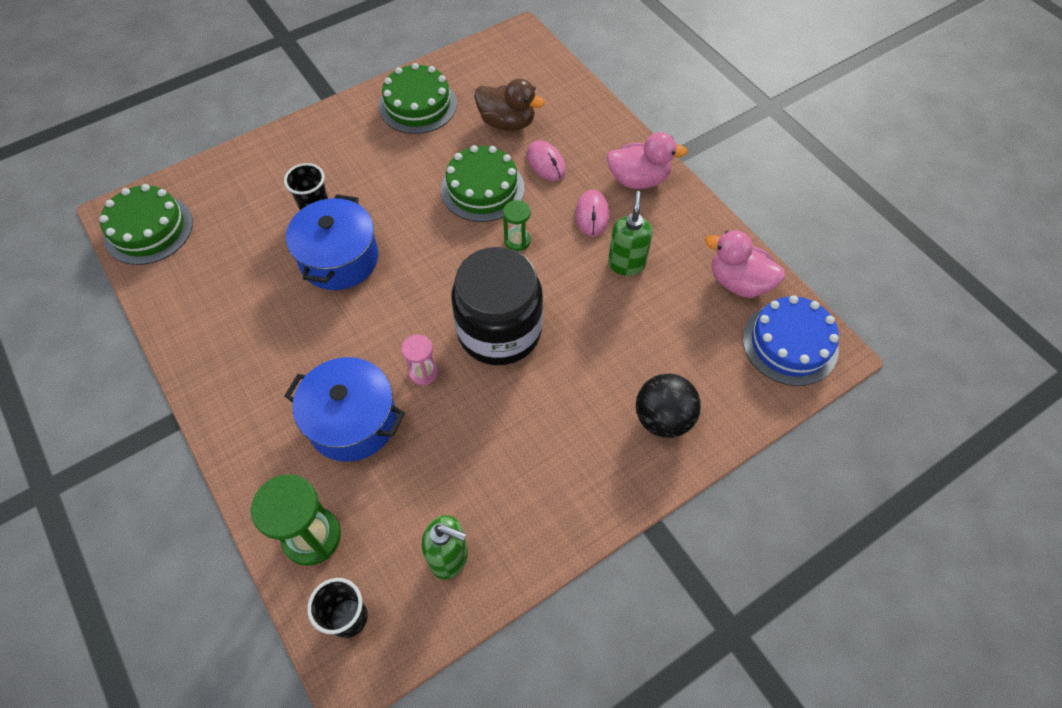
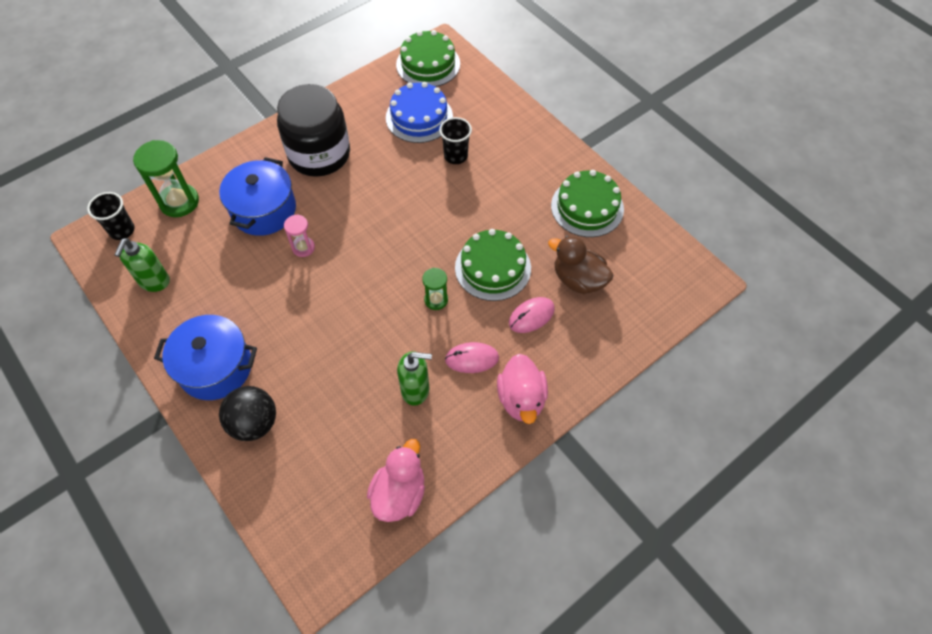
camera: 85 degrees right, 0 degrees up
(339, 259) = (408, 179): blue pot -> blue pot (215, 367)
(499, 331) = (341, 295): black jar -> black jar (319, 154)
(507, 122) = (578, 279): brown duck -> brown duck turned 105 degrees clockwise
(790, 343) = (329, 539): blue cake -> blue cake (419, 117)

